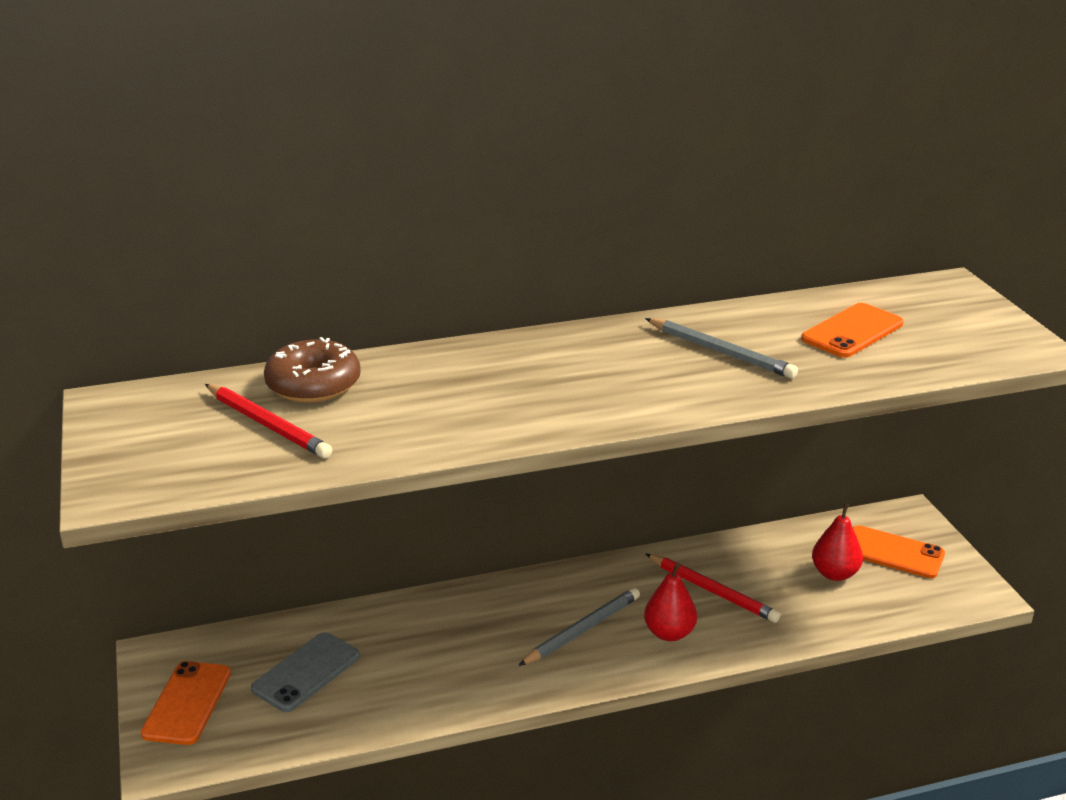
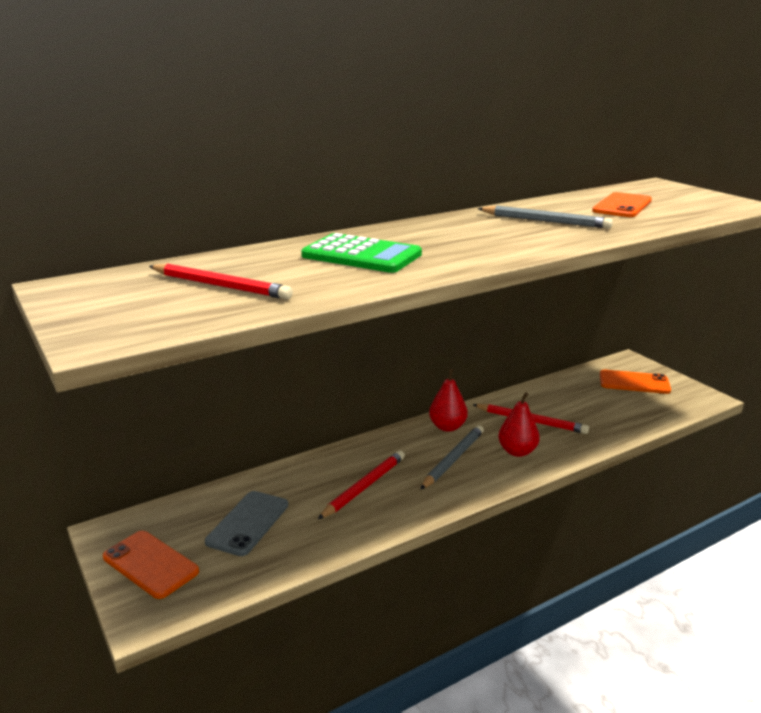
camera: 15 degrees left, 5 degrees down
(187, 703) = (150, 564): orange phone -> orange phone turned 45 degrees counterclockwise
(313, 384) = (244, 261): brown donut -> none
(450, 391) = (361, 255): none -> green calculator
(457, 649) = (364, 486): none -> red pencil
(834, 573) = (605, 399): red pear -> red pear (447, 427)

